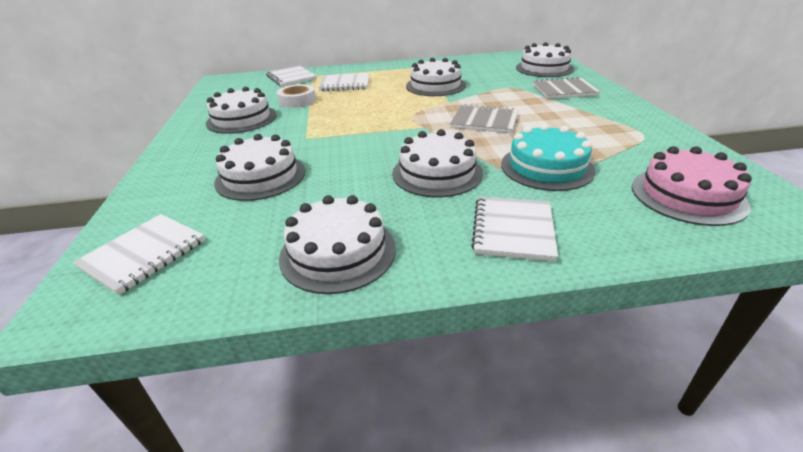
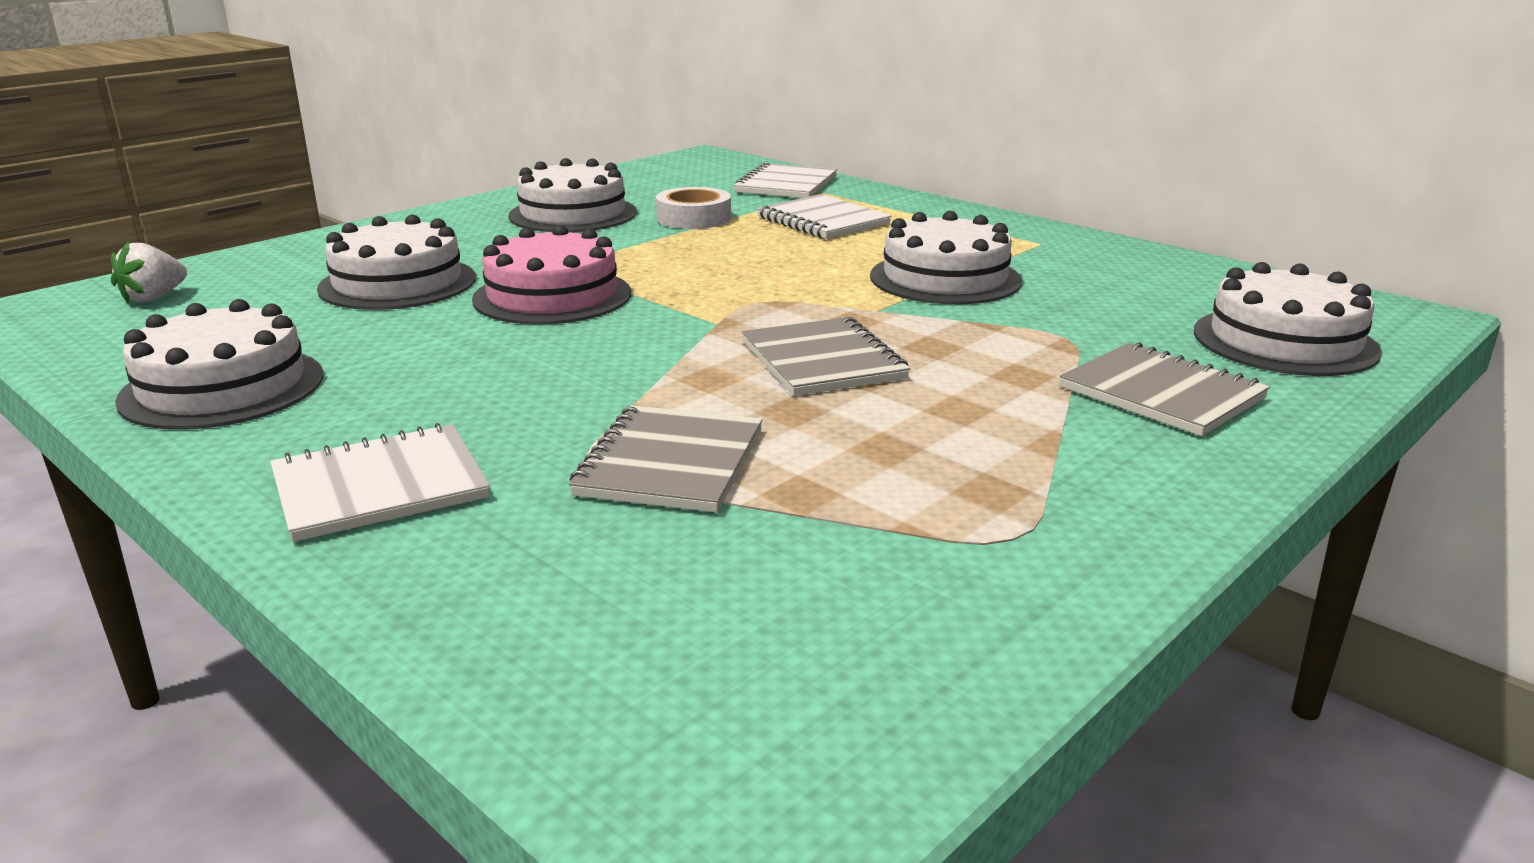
camera: 50 degrees right, 10 degrees down
(144, 254) = (154, 298): white notebook -> white strawberry
(437, 173) = (534, 381): white cake -> none
(546, 167) = (671, 463): turquoise cake -> grey notebook
(687, 195) = (703, 642): pink cake -> pink cake (552, 296)

